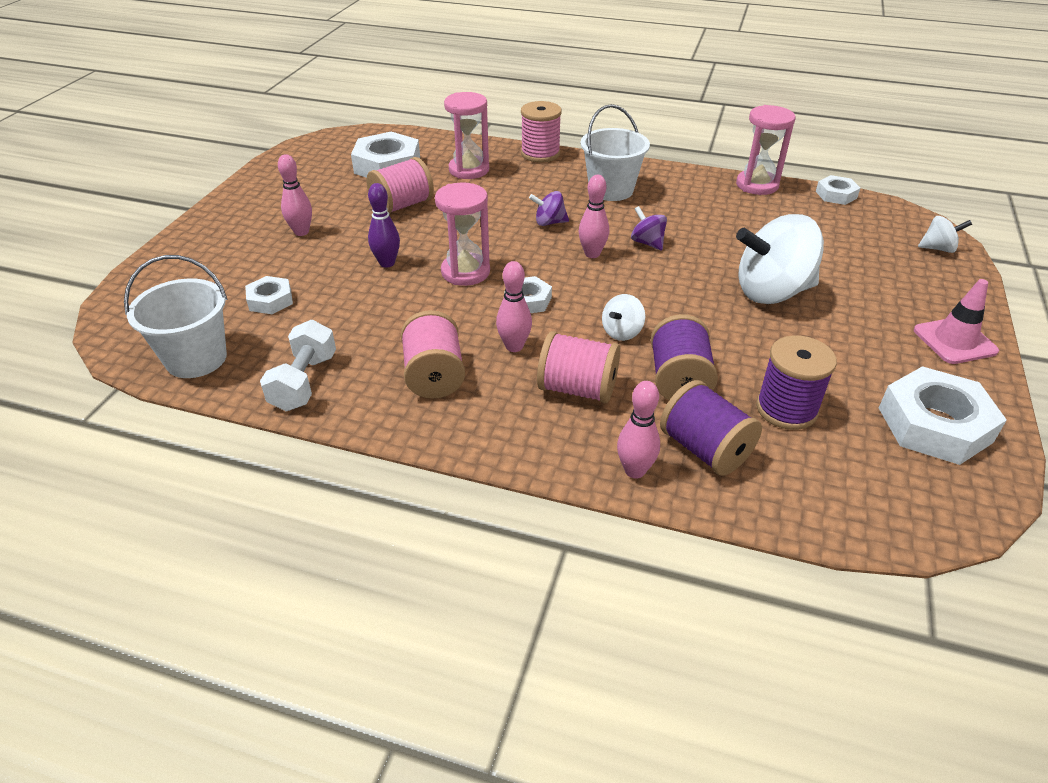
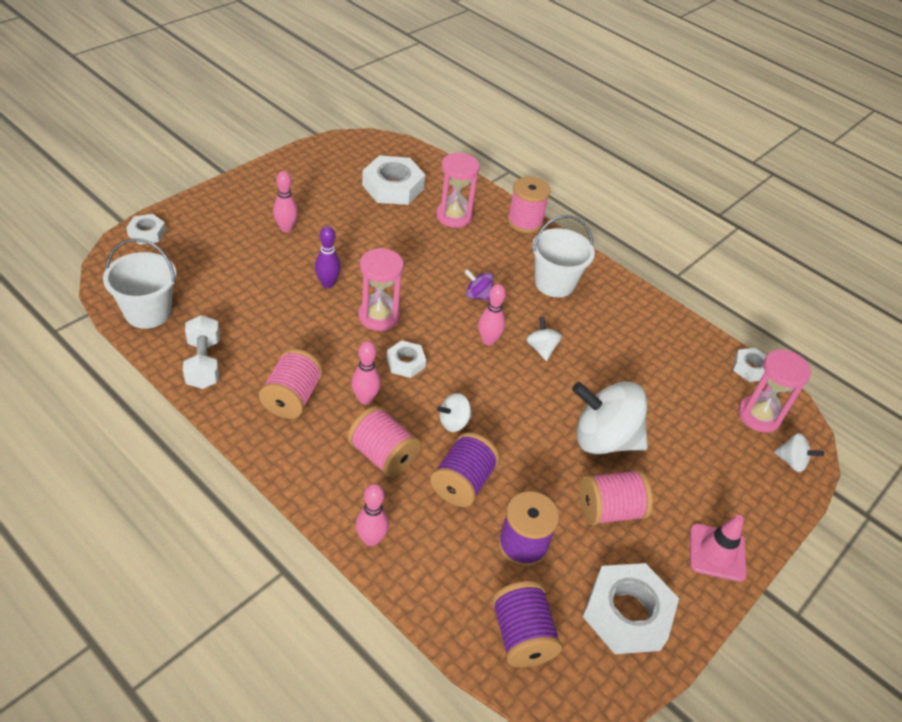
camera: 20 degrees right, 5 degrees up
(270, 300) = (225, 283): white nut -> white nut (147, 233)
(304, 382) = (204, 363): white dumbbell -> white dumbbell turned 45 degrees counterclockwise
(402, 205) = (376, 232): pink spool -> pink spool (609, 510)
(647, 243) = (541, 348): purple spinning top -> white spinning top
(705, 449) = (434, 547): purple spool -> purple spool (521, 635)
(757, 185) = (686, 329): pink hourglass -> pink hourglass (759, 416)

